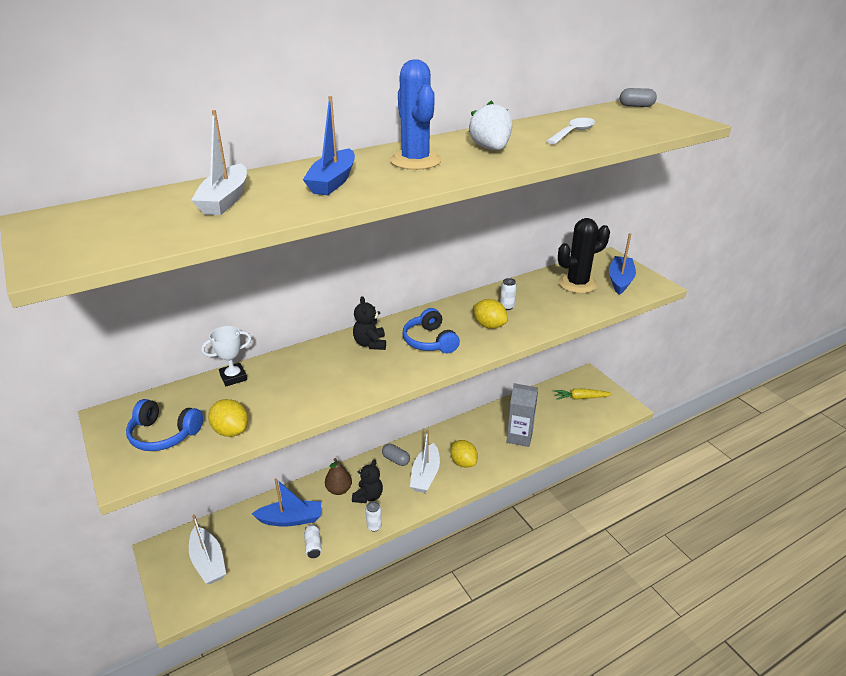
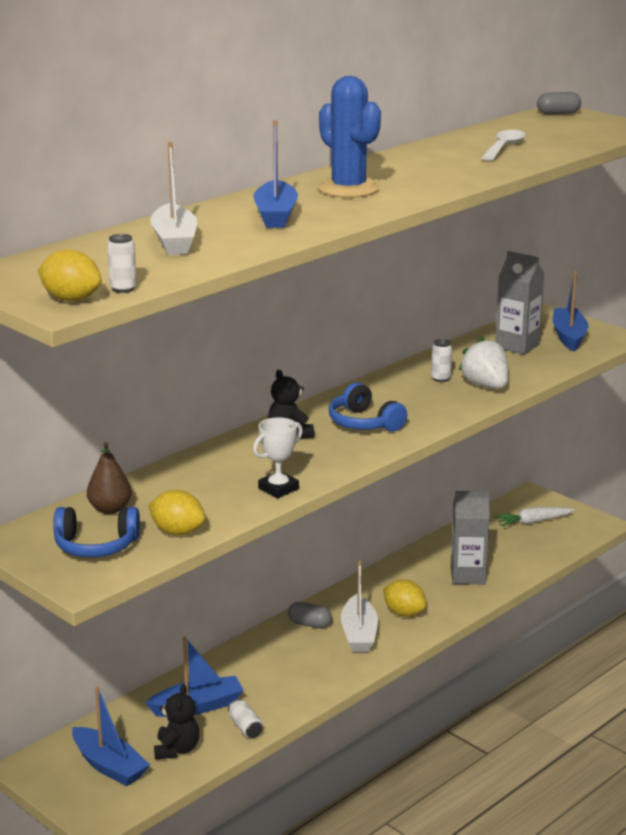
camera: 15 degrees left, 10 degrees down
(208, 562) = (109, 766): white boat -> blue boat
(233, 377) = (138, 486): white trophy -> white trophy (278, 489)
(339, 489) = (247, 667): brown pear -> brown pear (110, 509)
(368, 496) = (292, 667): black teddy bear -> black teddy bear (176, 749)
(374, 526) = (317, 695): white can -> white can (123, 289)
(489, 325) = (429, 399): yellow lemon -> yellow lemon (71, 299)
(491, 149) = (423, 170): white strawberry -> white strawberry (485, 386)
(577, 284) = (517, 346): black cactus -> grey carton
(581, 398) = (533, 522): yellow carrot -> white carrot

